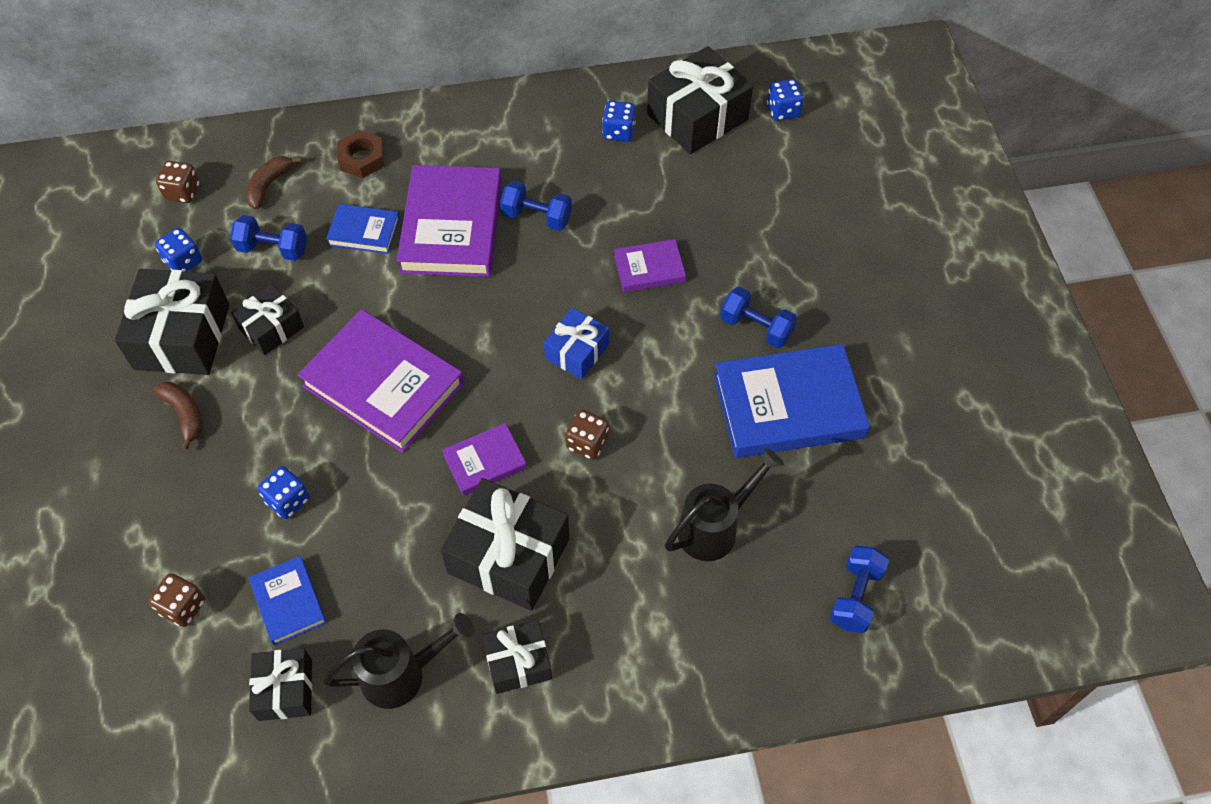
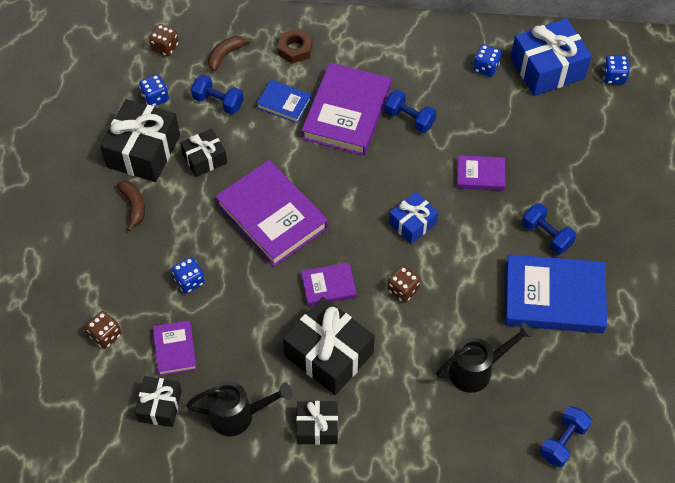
camera: 15 degrees right, 0 degrees up
(288, 602) = (174, 349): blue book -> purple book
(697, 117) = (547, 68): black gift -> blue gift

